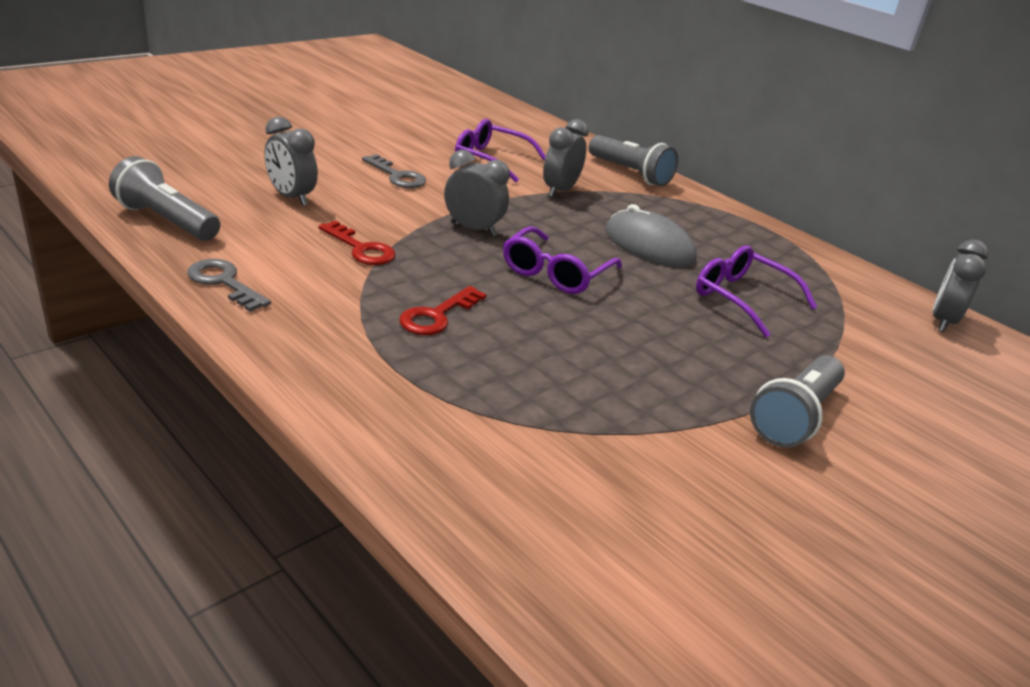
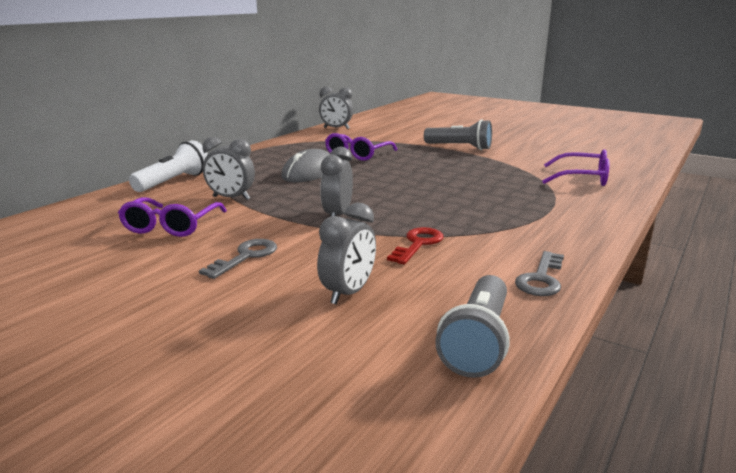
camera: 100 degrees left, 10 degrees down
(437, 316) = (478, 209): red key -> none
(555, 273) = (379, 189): purple glasses -> purple glasses (582, 178)
(630, 174) = (174, 182): grey flashlight -> white flashlight

